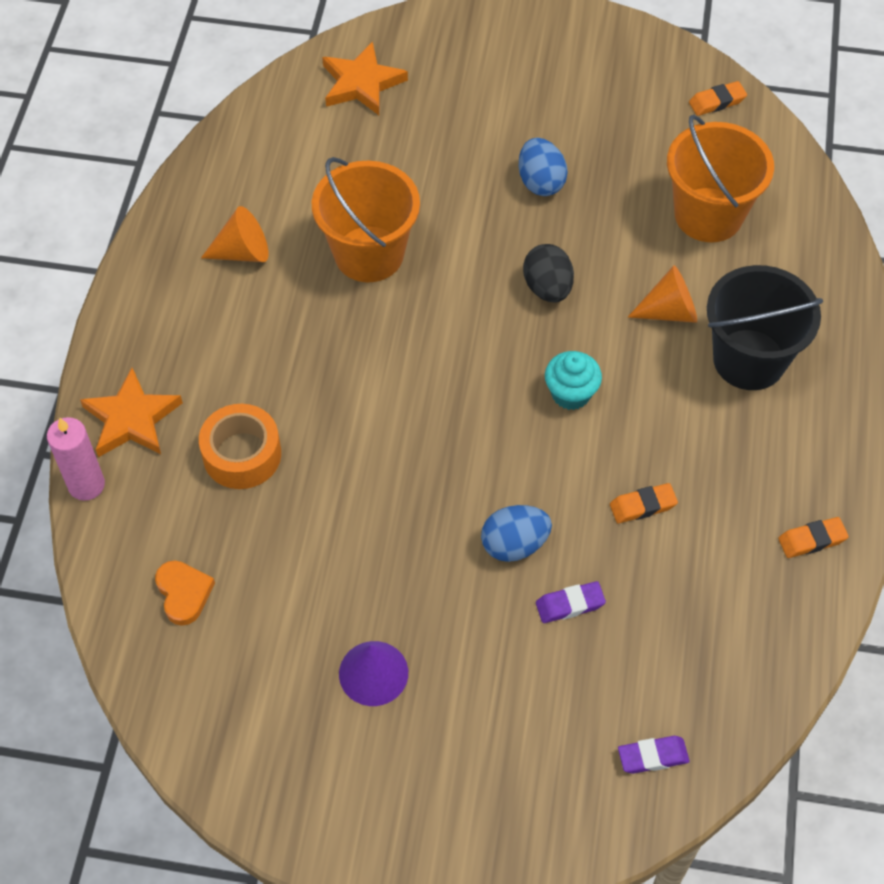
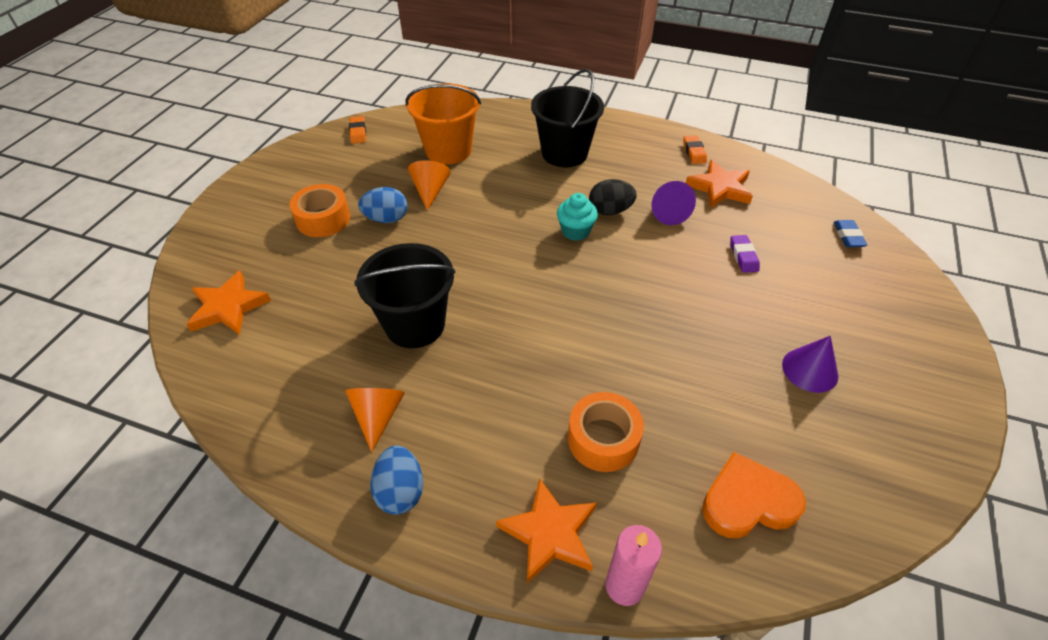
camera: 80 degrees left, 10 degrees down
(183, 593) = (748, 501): orange heart -> orange heart, size x1.56
(369, 254) = (415, 325): orange bucket -> black bucket
(514, 544) = (696, 276): blue egg -> blue egg (400, 491)
(523, 119) = (323, 219): none -> orange tape
(547, 288) = (483, 229): black egg -> black egg (610, 211)
(643, 506) = (668, 213): orange eraser -> purple cone
(652, 756) = (848, 236): purple eraser -> blue eraser
(669, 311) = (519, 178): orange cone -> orange cone (430, 191)
(725, 577) = (720, 188): none -> orange star

